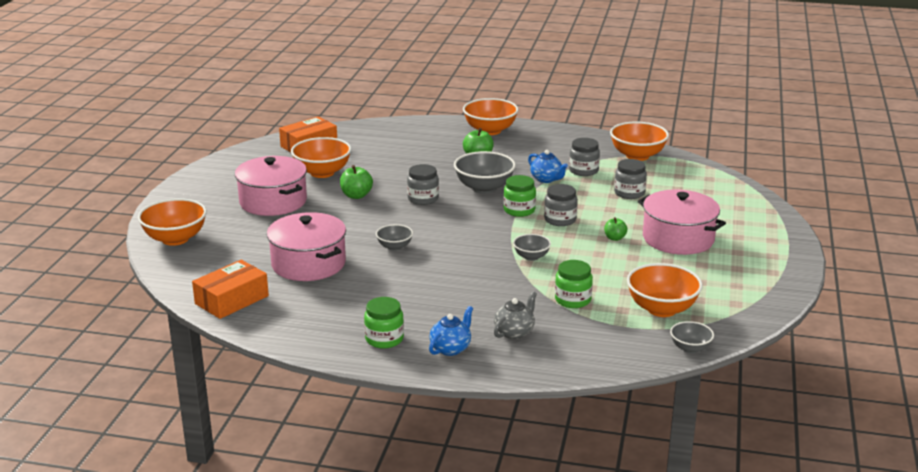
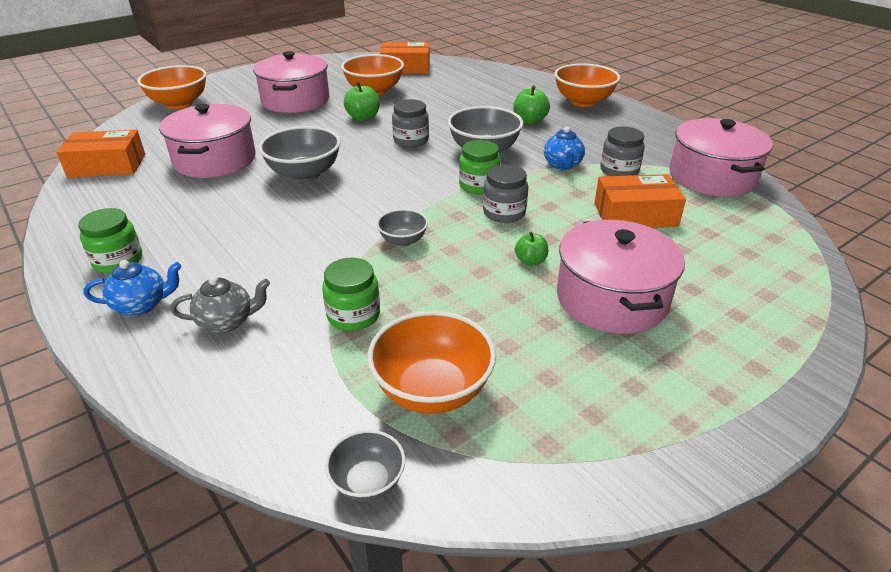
camera: 40 degrees right, 10 degrees up
(394, 247) = (304, 174): grey bowl -> grey bowl, size x1.82
(629, 193) = (635, 215): grey jar -> orange box
(637, 156) = (712, 177): orange bowl -> pink pot

